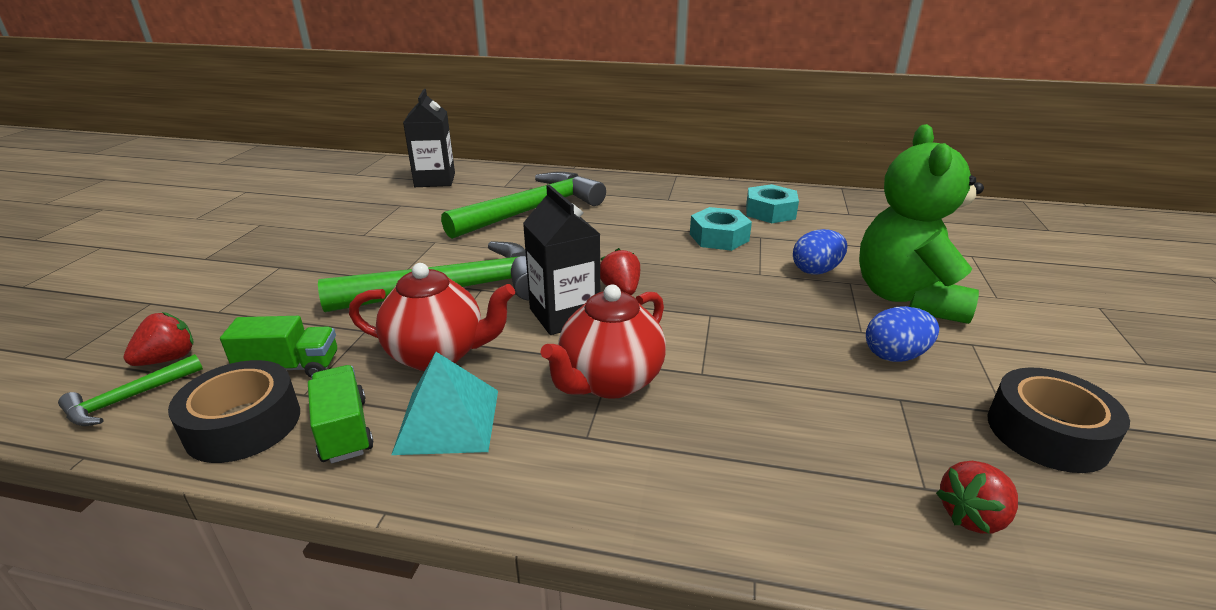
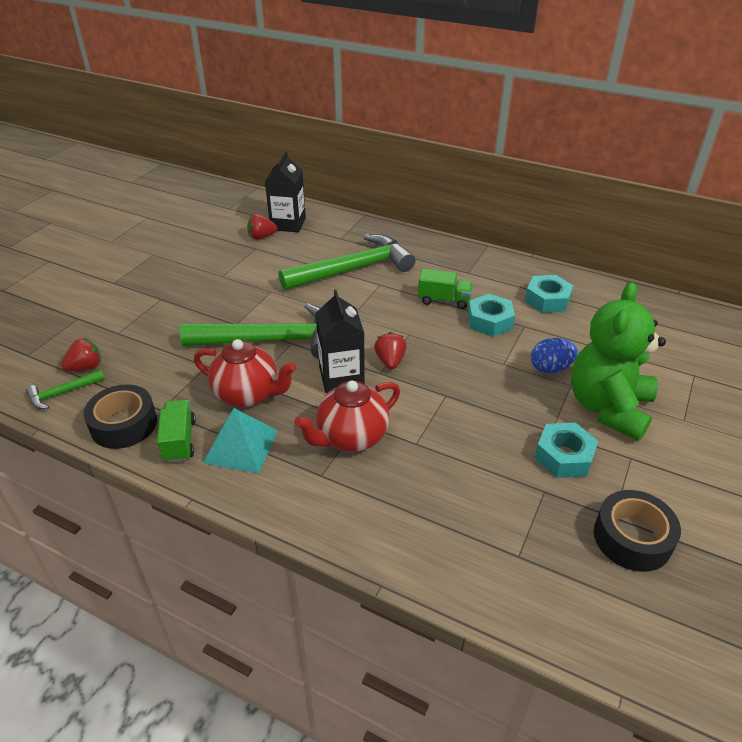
camera: 15 degrees right, 10 degrees up
(290, 367) = (155, 387): green truck -> green truck (444, 300)
(895, 355) = (564, 456): blue egg -> turquoise nut
(972, 516) = (536, 580): red strawberry -> red strawberry (261, 237)

